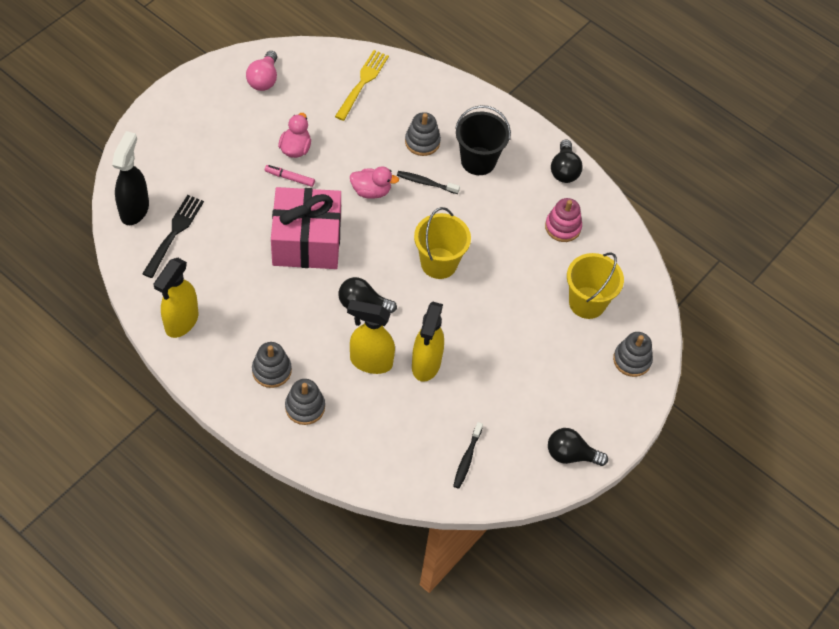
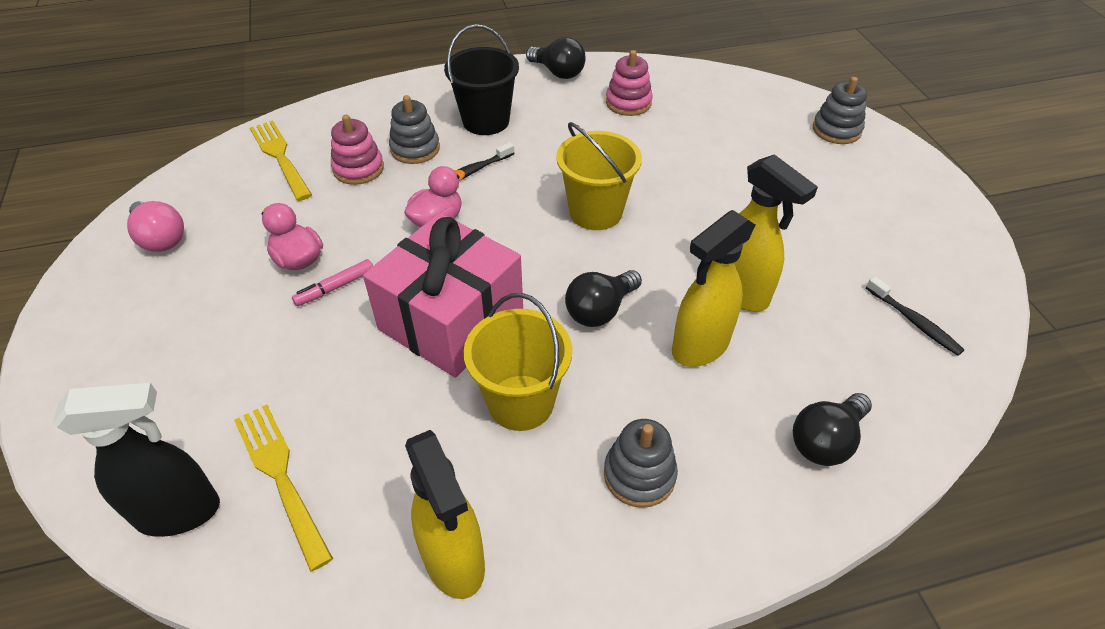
camera: 50 degrees left, 10 degrees down
(134, 209) = (179, 512): black spray bottle -> black spray bottle turned 120 degrees clockwise
(174, 233) = (281, 477): black fork -> yellow fork
(305, 407) = (733, 464): grey stacking toy -> none
(383, 126) = (358, 169): none -> pink stacking toy
(571, 455) = (947, 228): black light bulb -> black light bulb (825, 441)
(587, 302) = (740, 128): yellow bucket -> yellow bucket (521, 402)

